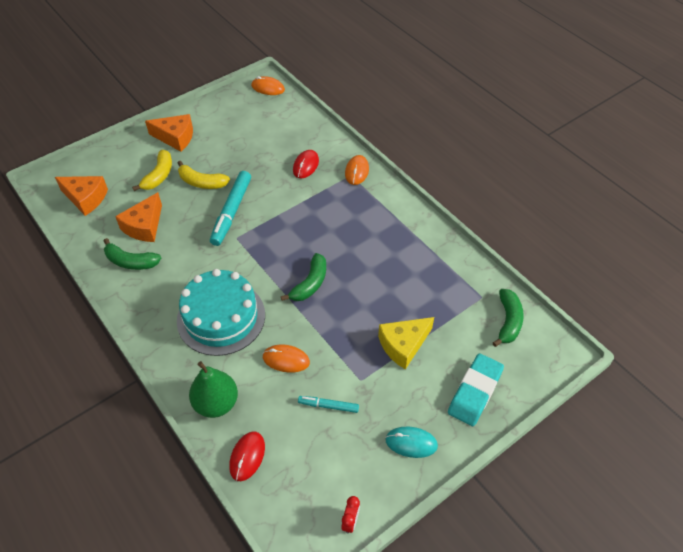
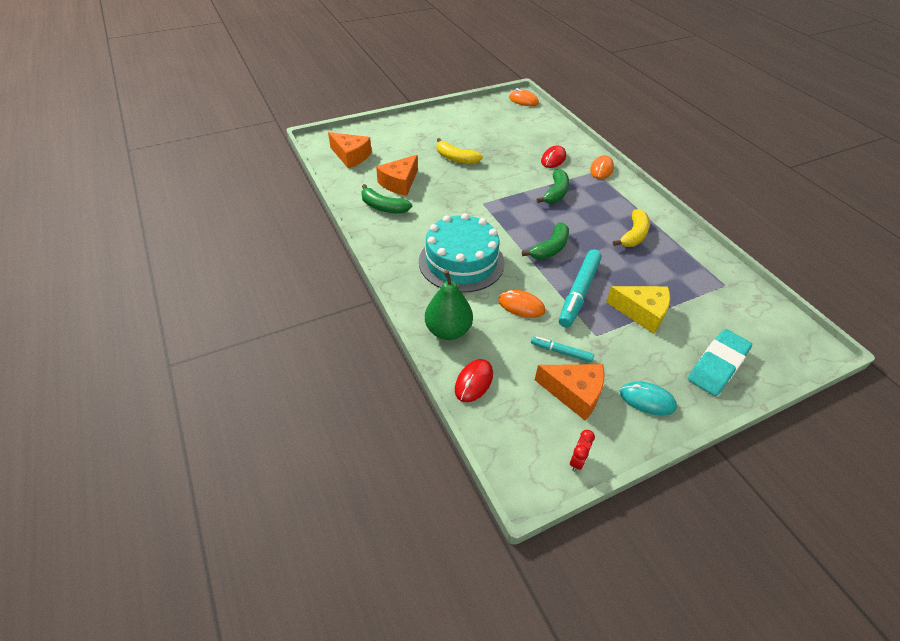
camera: 10 degrees right, 5 degrees down
(159, 175) = (418, 149): yellow banana -> yellow banana (633, 235)
(175, 138) = (437, 124): orange cheese -> orange cheese (574, 393)
(232, 212) = (481, 183): turquoise marker -> turquoise marker (579, 292)
(403, 345) = (642, 313): yellow cheese -> yellow cheese turned 135 degrees counterclockwise
(508, 321) = (753, 309): green banana -> green banana (555, 193)

